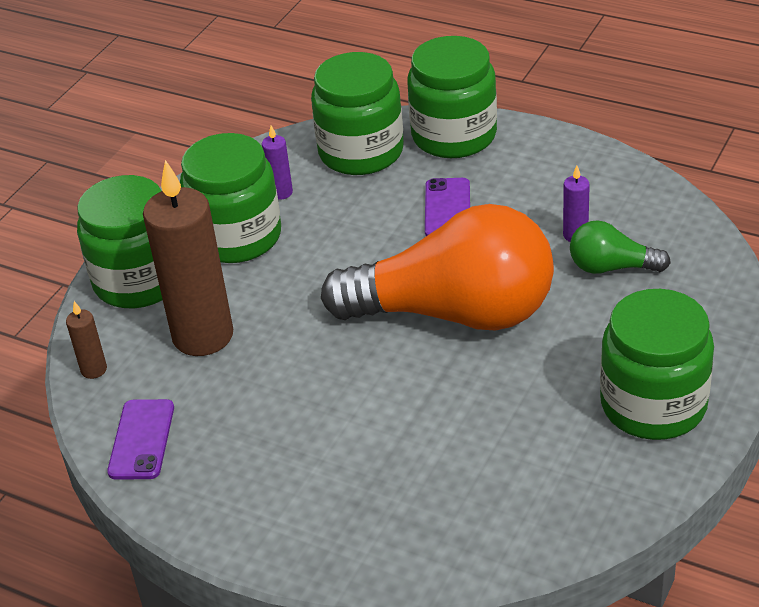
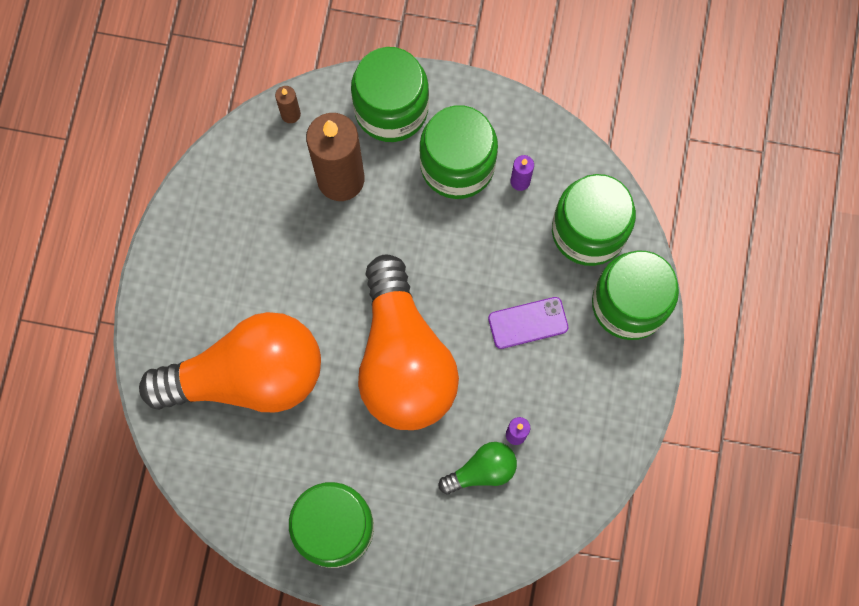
camera: 70 degrees right, 35 degrees up
(141, 440) = (230, 174): purple phone -> none
(425, 462) = (247, 376): none -> orange light bulb
(611, 267) = (482, 471): green light bulb -> green light bulb turned 75 degrees clockwise

